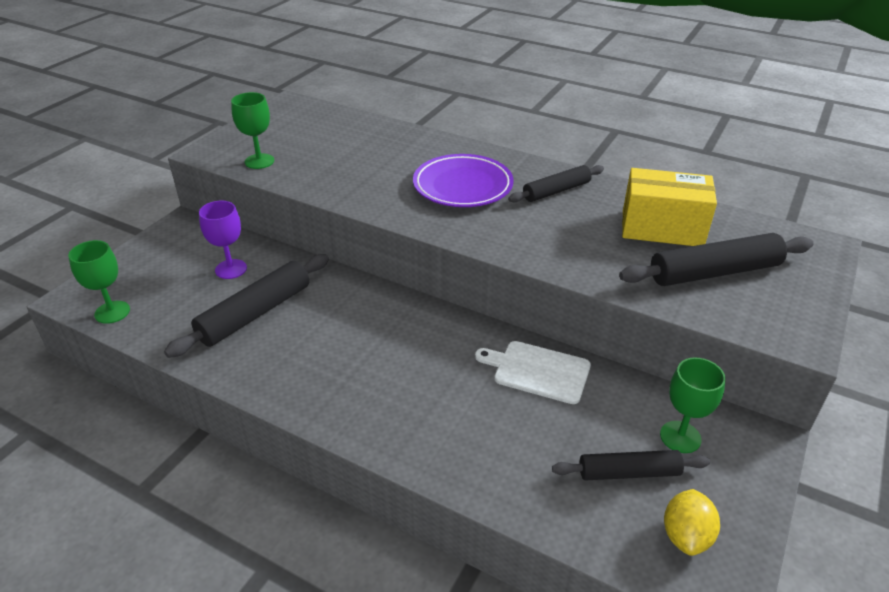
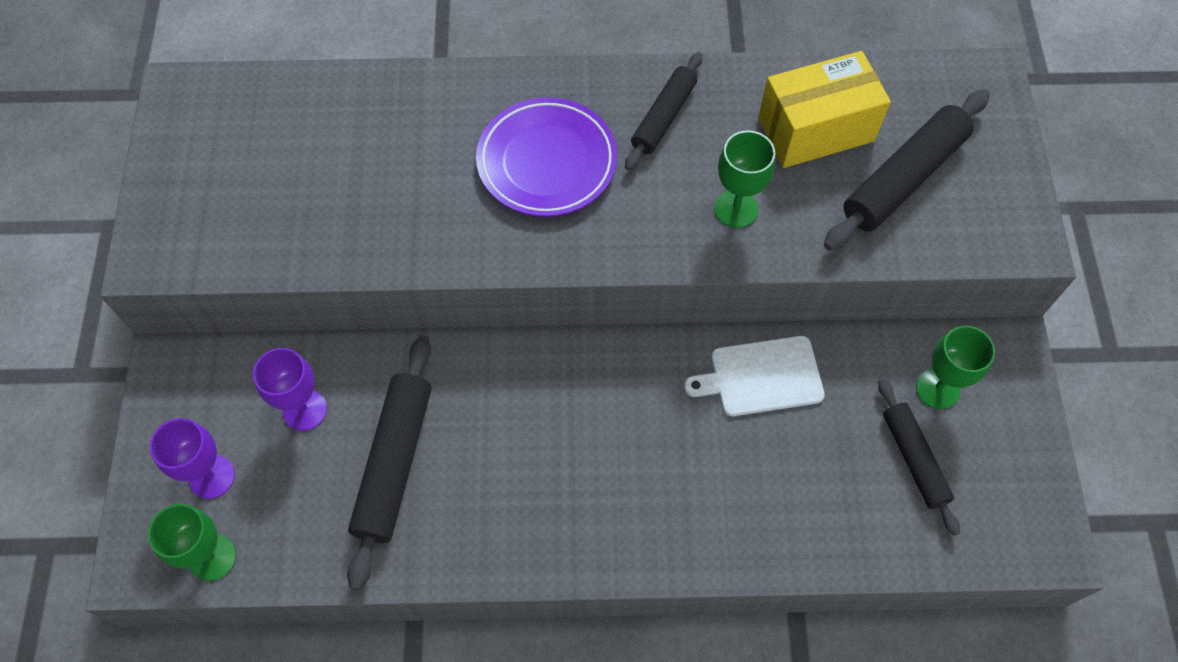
camera: 30 degrees left, 25 degrees up
(152, 277) = (212, 477): none -> purple goblet
(259, 161) = (242, 240): green goblet -> green goblet (736, 209)
(629, 473) = (914, 459): black rolling pin -> black rolling pin turned 75 degrees counterclockwise
(686, 536) = (995, 502): yellow lemon -> none

